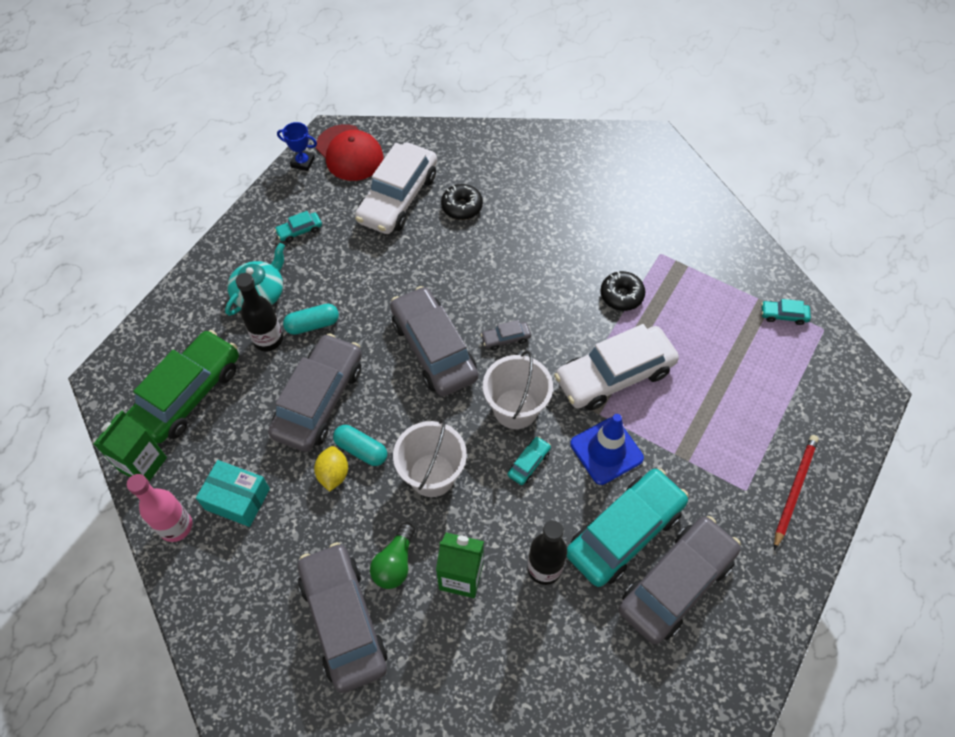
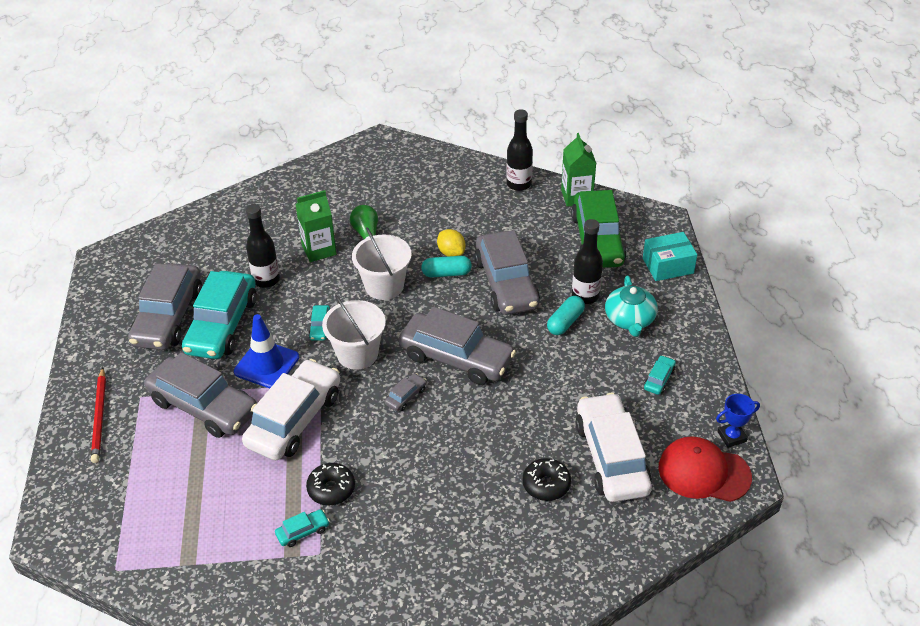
camera: 145 degrees right, 15 degrees down
(176, 526) = (519, 184): pink bottle -> black bottle
(237, 499) = (498, 212): turquoise box -> turquoise box (668, 266)
(344, 620) = (373, 199): grey car -> grey car (203, 406)
(783, 315) = (162, 560): turquoise car -> turquoise car (303, 532)

